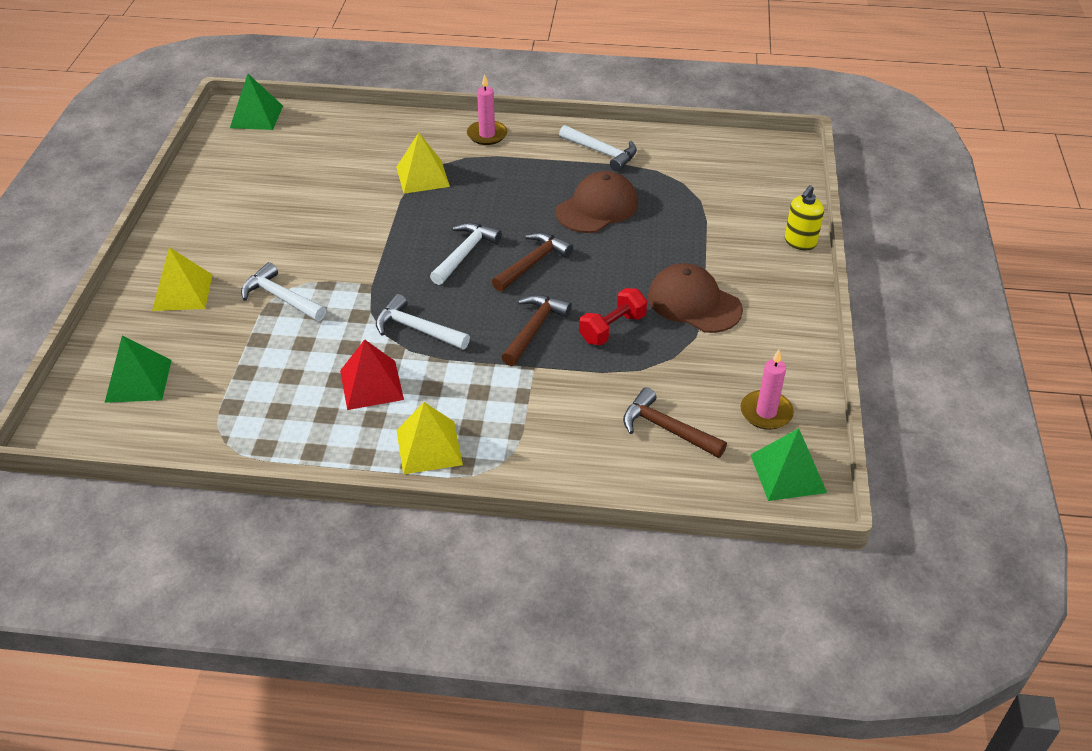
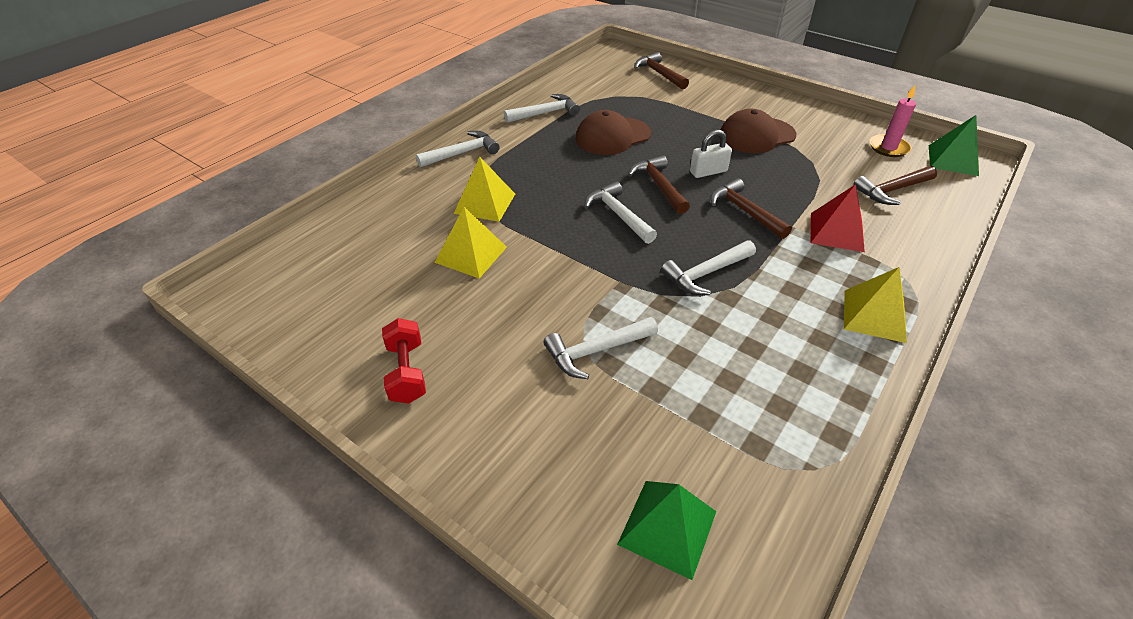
camera: 60 degrees left, 0 degrees up
(182, 292) = (523, 434): yellow pyramid -> yellow pyramid (471, 254)
(256, 116) = (255, 278): green pyramid -> none
(371, 384) = (771, 326): red pyramid -> red pyramid (836, 232)
(487, 135) = (462, 153): pink candle -> white hammer
(586, 287) = (708, 172): none -> white padlock
(597, 207) = (612, 136): brown cap -> brown cap turned 105 degrees counterclockwise
(612, 328) = (765, 176): red dumbbell -> red dumbbell (407, 372)
(767, 196) = (659, 74): none -> brown hammer
(800, 242) = (718, 80): yellow soap dispenser -> none

